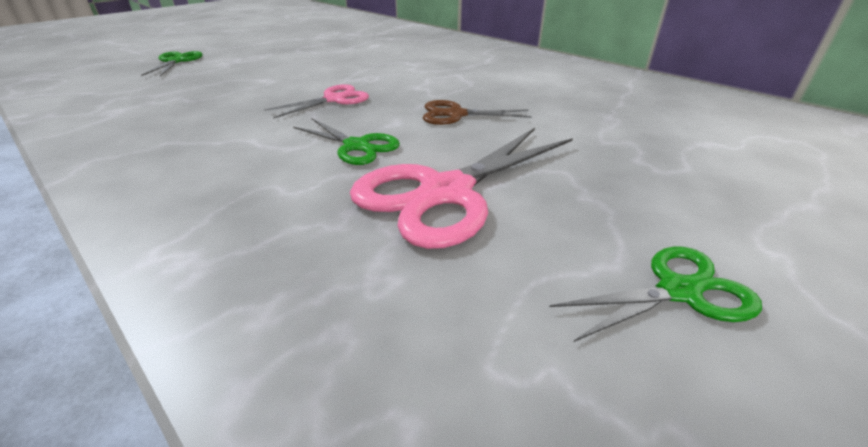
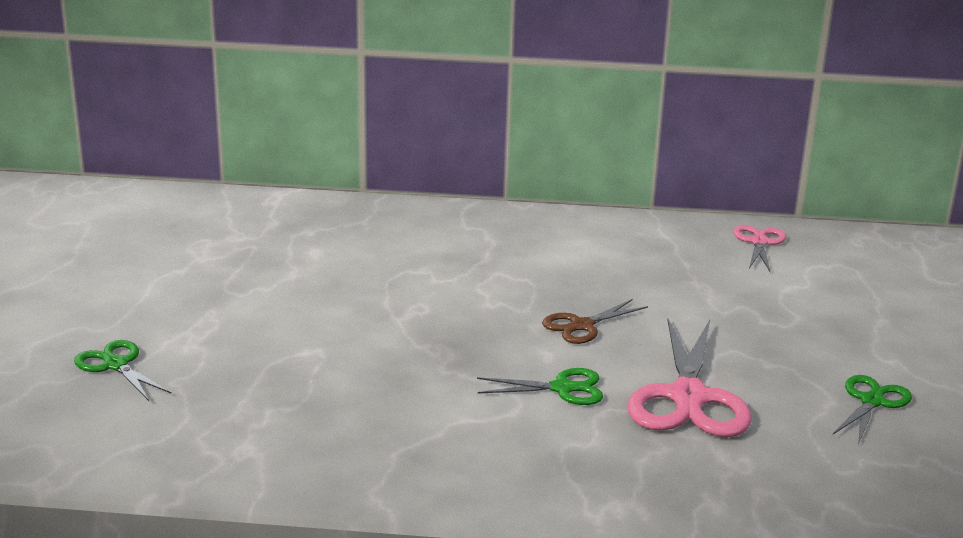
camera: 40 degrees left, 10 degrees down
(334, 99) = (443, 349): pink scissors -> pink scissors (759, 242)

